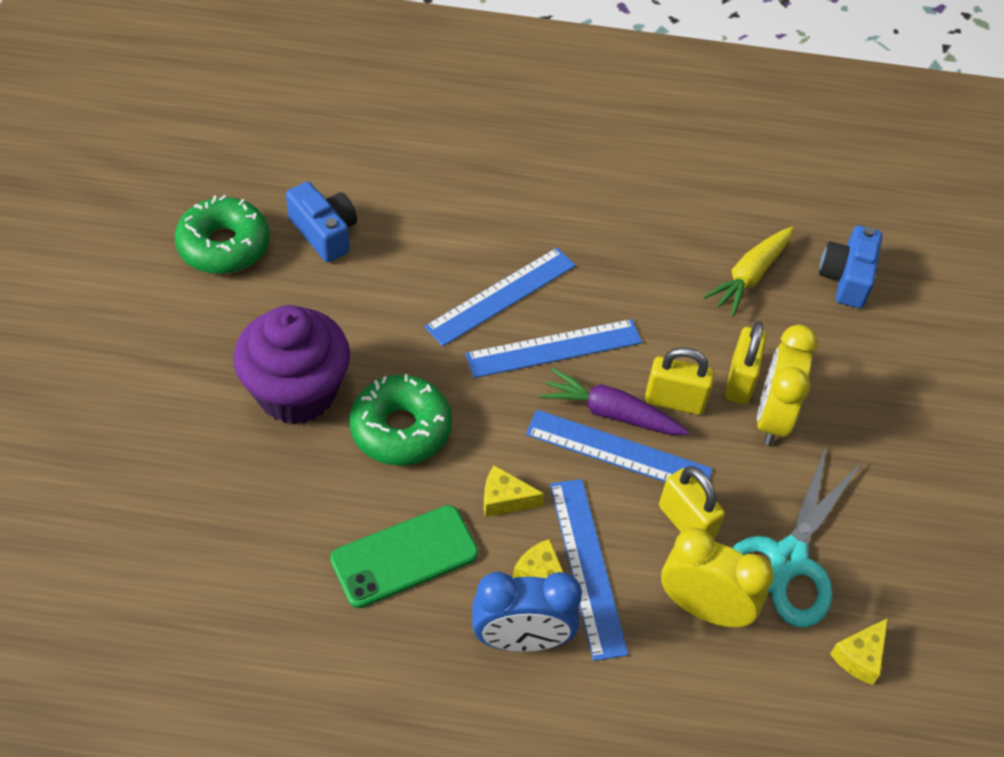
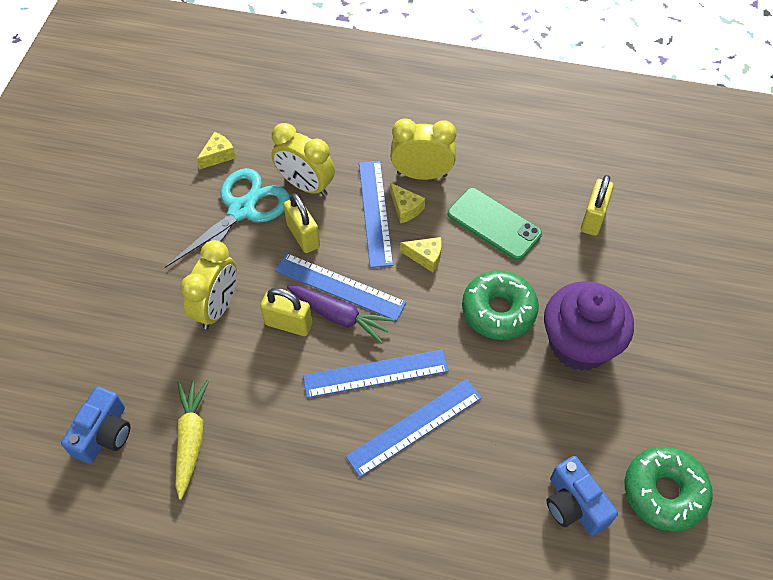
camera: 170 degrees left, 5 degrees up
(404, 556) = (494, 224): green phone -> green phone turned 60 degrees clockwise
(521, 639) = (422, 174): blue clock -> yellow clock
(740, 381) = (232, 338): yellow padlock -> yellow padlock (593, 218)
(749, 276) = (191, 438): yellow carrot -> yellow carrot turned 45 degrees counterclockwise

